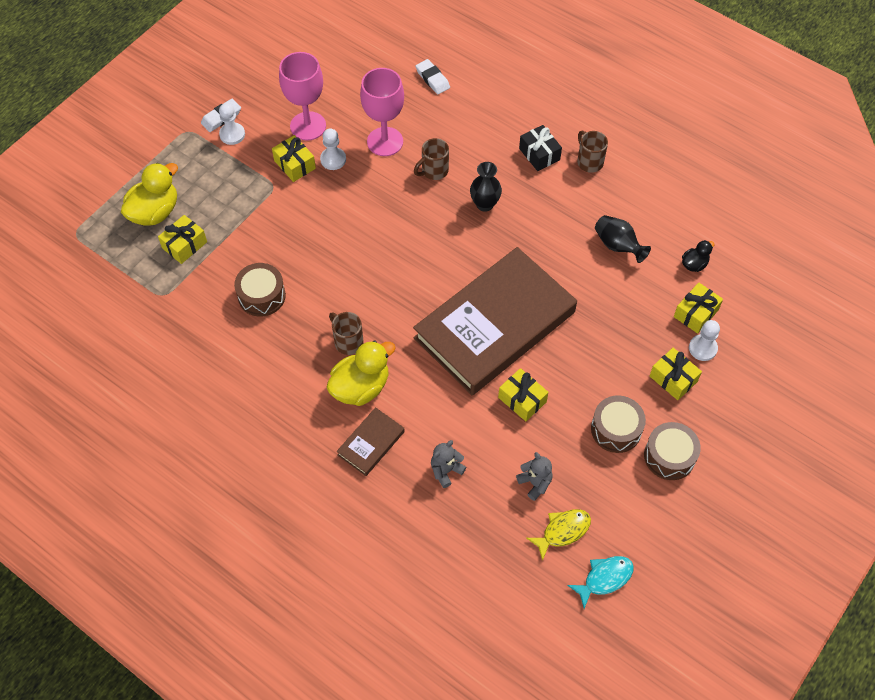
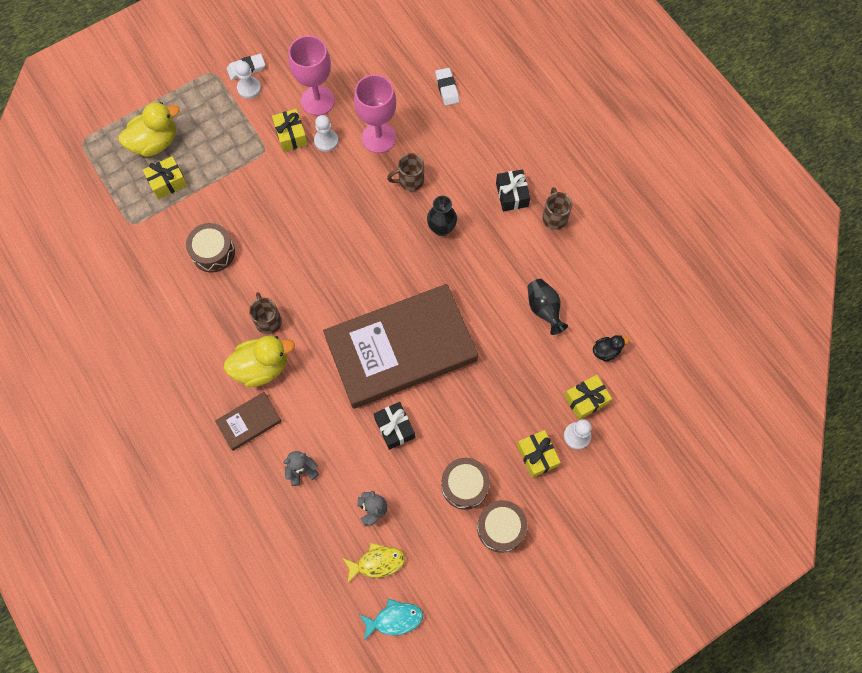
camera: 20 degrees right, 10 degrees up
(522, 400) = (394, 428): yellow gift -> black gift

